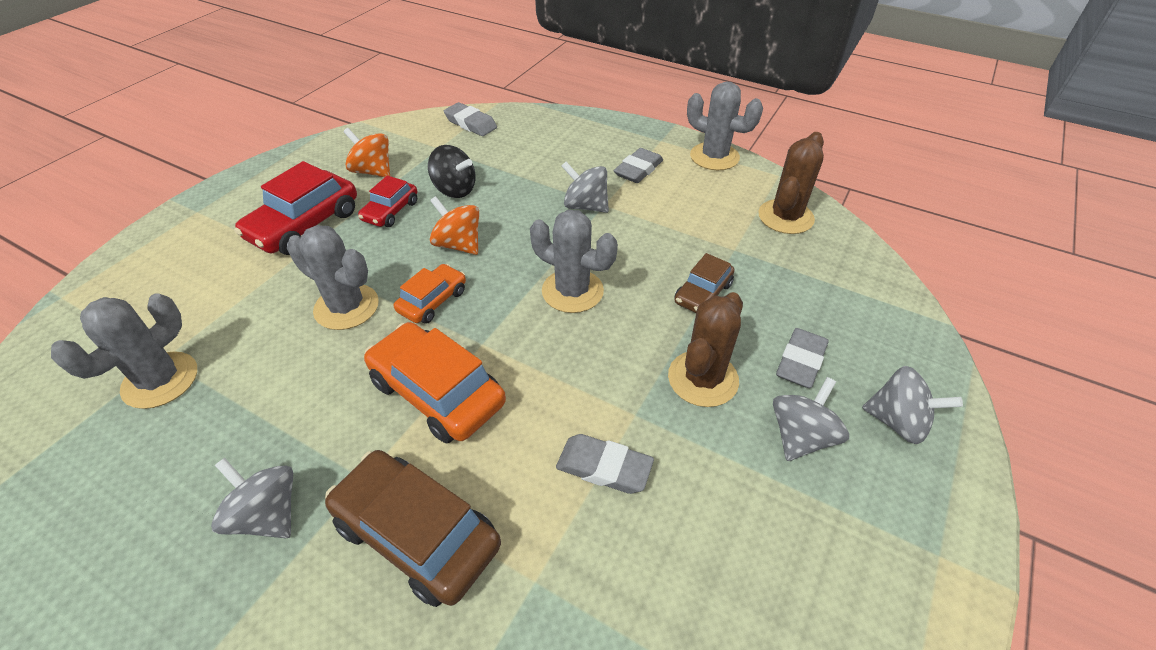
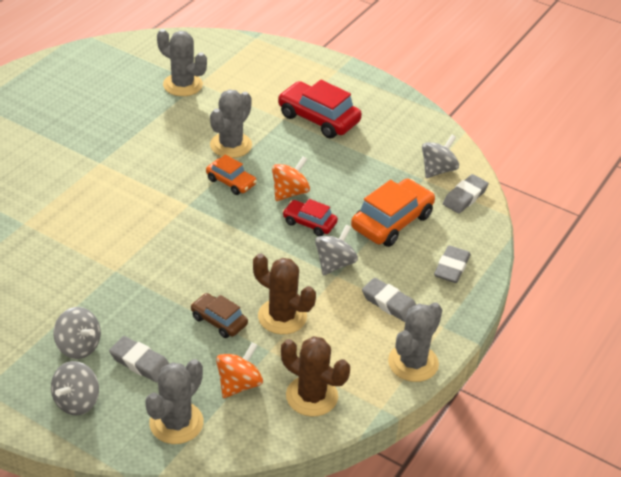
camera: 90 degrees right, 5 degrees down
(268, 515) = (87, 133): grey spinning top -> grey spinning top (437, 170)
(373, 171) = (386, 145): orange spinning top -> orange spinning top (239, 384)
(391, 211) = (332, 157): red car -> red car (309, 223)
(417, 534) = (61, 182): brown car -> none
(437, 392) = (151, 186): orange car -> orange car (392, 221)
(455, 189) = (360, 189): black spinning top -> none
(572, 291) = (231, 249): grey cactus -> grey cactus (176, 423)
(604, 467) = (81, 253): grey eraser -> grey eraser (451, 267)
(703, 379) = (136, 307): brown cactus -> brown cactus (282, 317)

